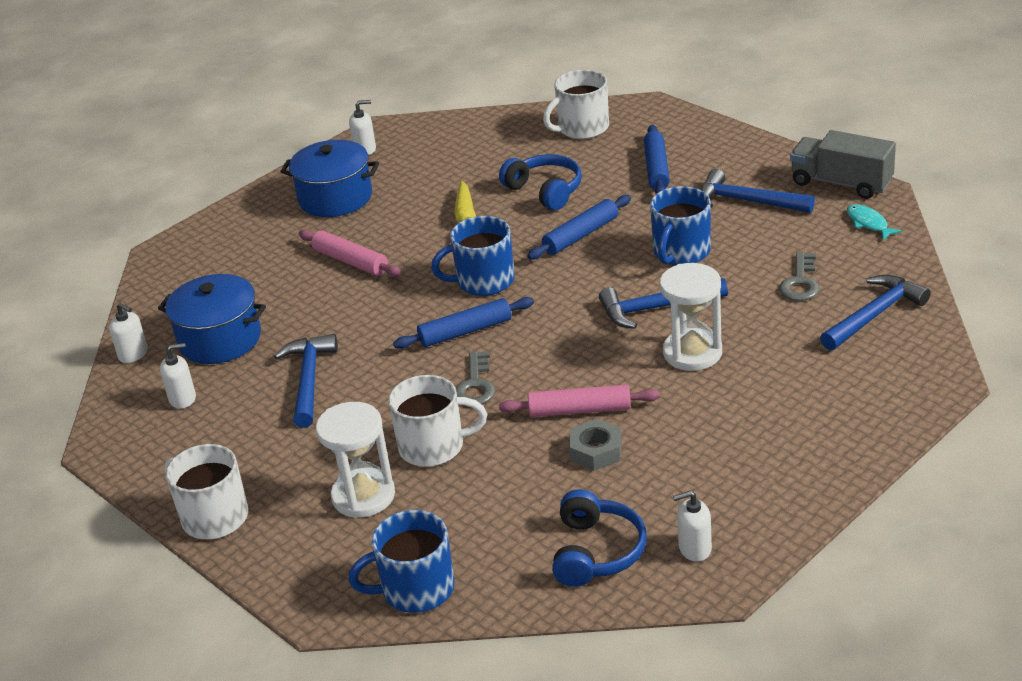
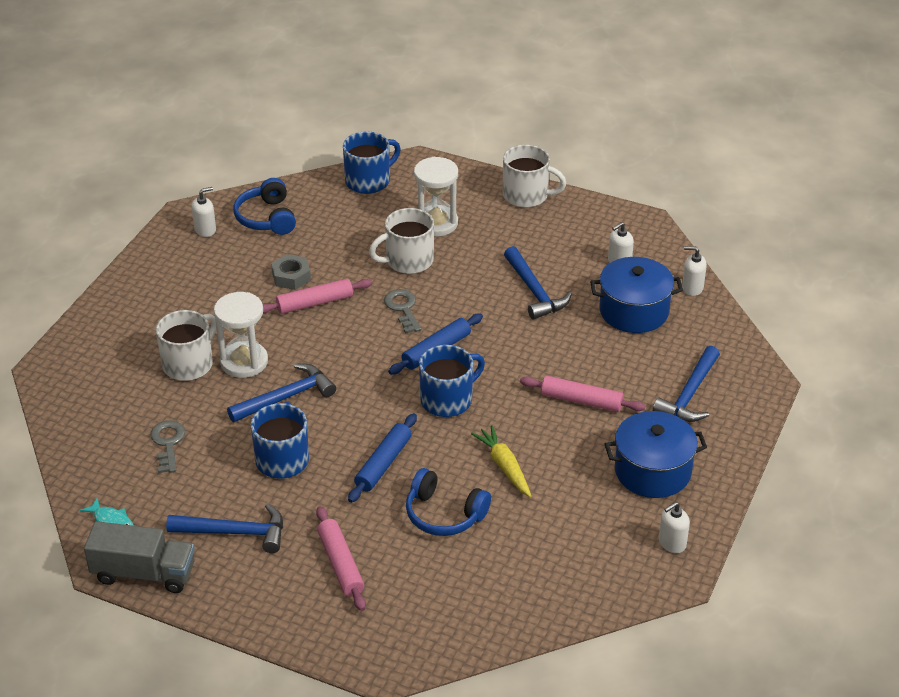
camera: 155 degrees right, 5 degrees up
(582, 128) = (447, 615): white mug -> white mug (189, 364)
(656, 168) = (340, 564): blue rolling pin -> pink rolling pin
(874, 315) = (101, 420): blue hammer -> blue hammer (689, 394)

